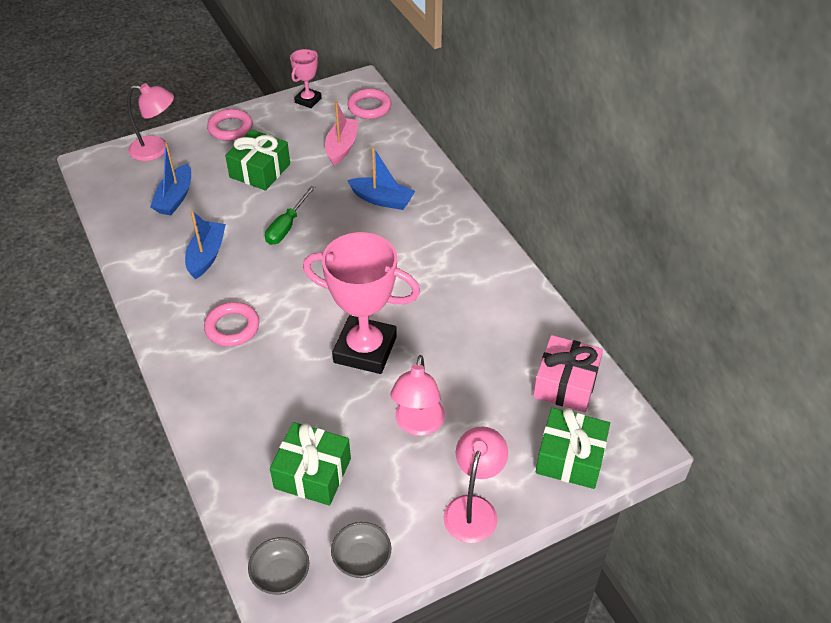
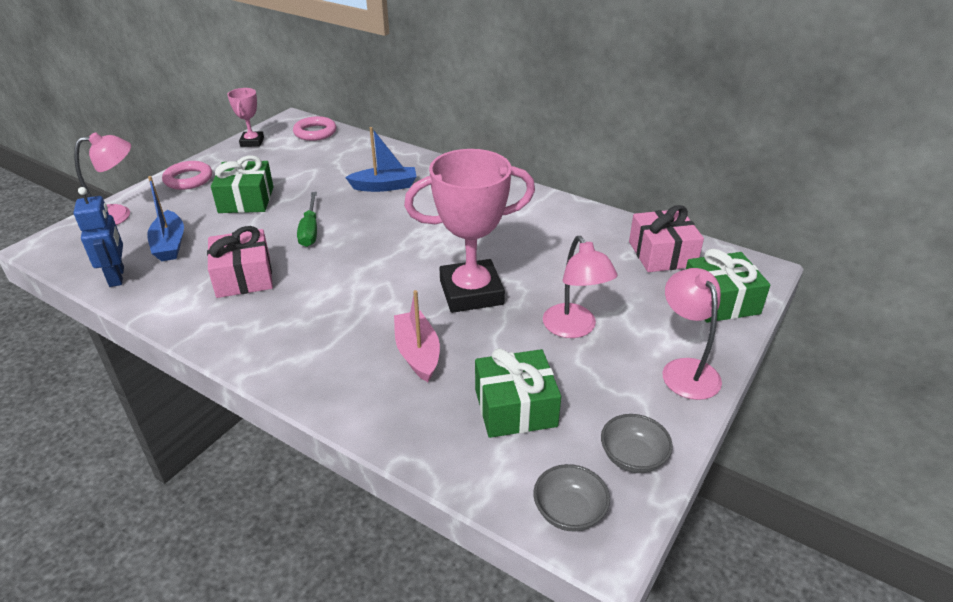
camera: 30 degrees left, 10 degrees down
(121, 216) = (117, 277): none -> blue robot
(206, 255) = (243, 277): blue boat -> pink gift
(232, 327) = (322, 323): pink ring -> none
(342, 147) = (313, 163): pink boat -> pink boat (417, 353)

